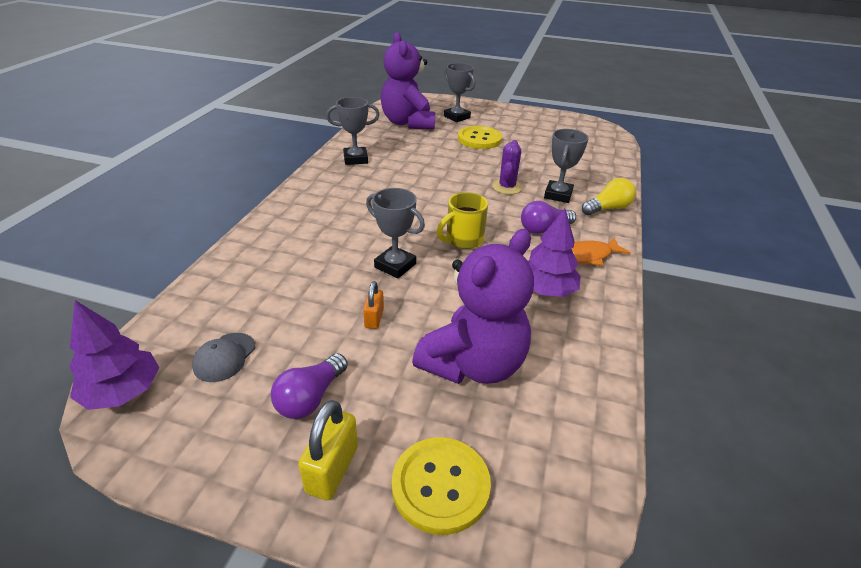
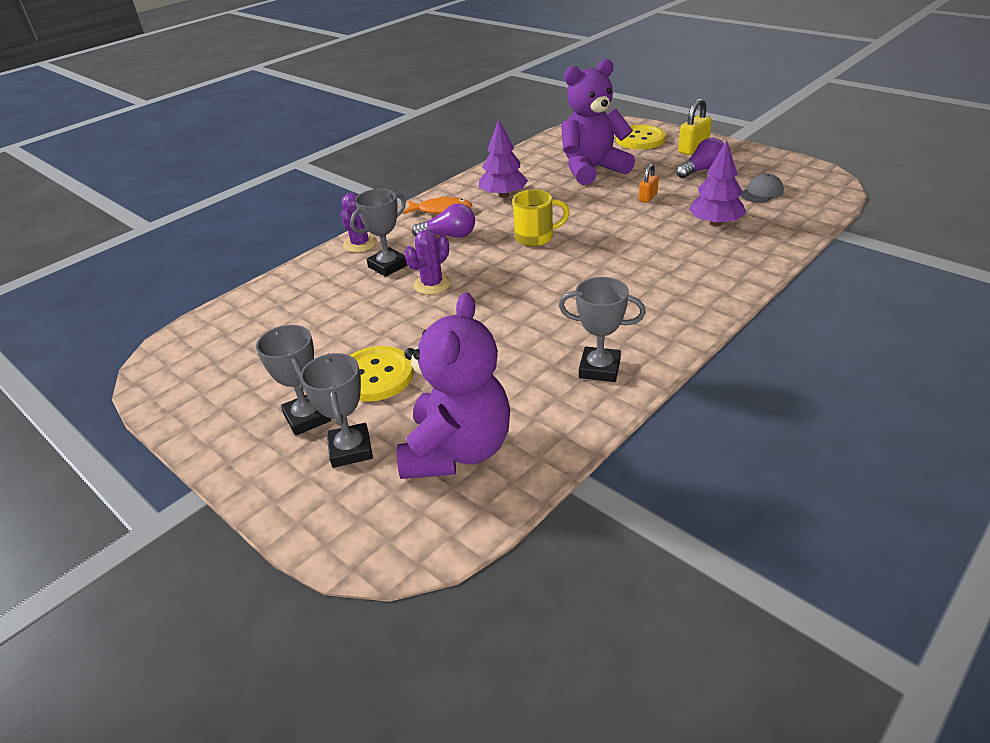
camera: 150 degrees left, 0 degrees up
(123, 392) = (826, 186): purple tree -> purple tree (715, 223)
(395, 265) = (614, 227): grey trophy -> grey trophy (307, 417)
(608, 208) = (360, 244): yellow light bulb -> purple cactus

